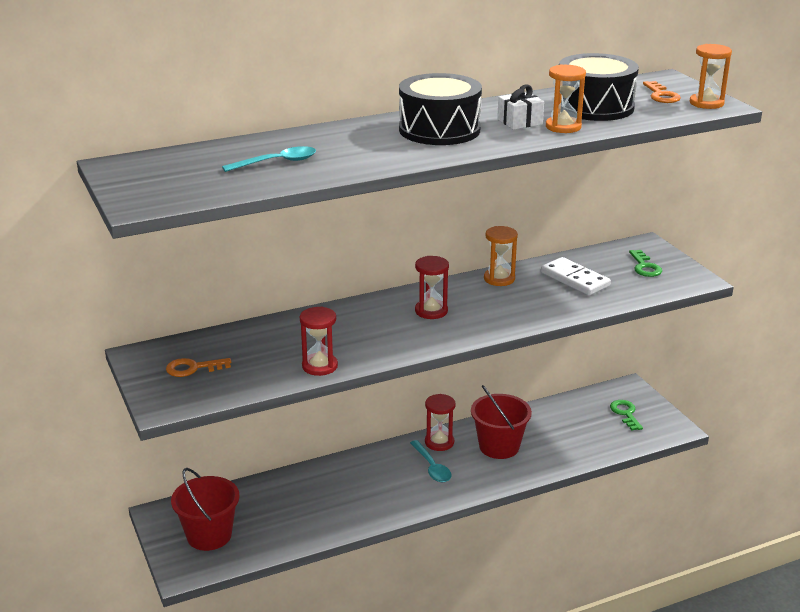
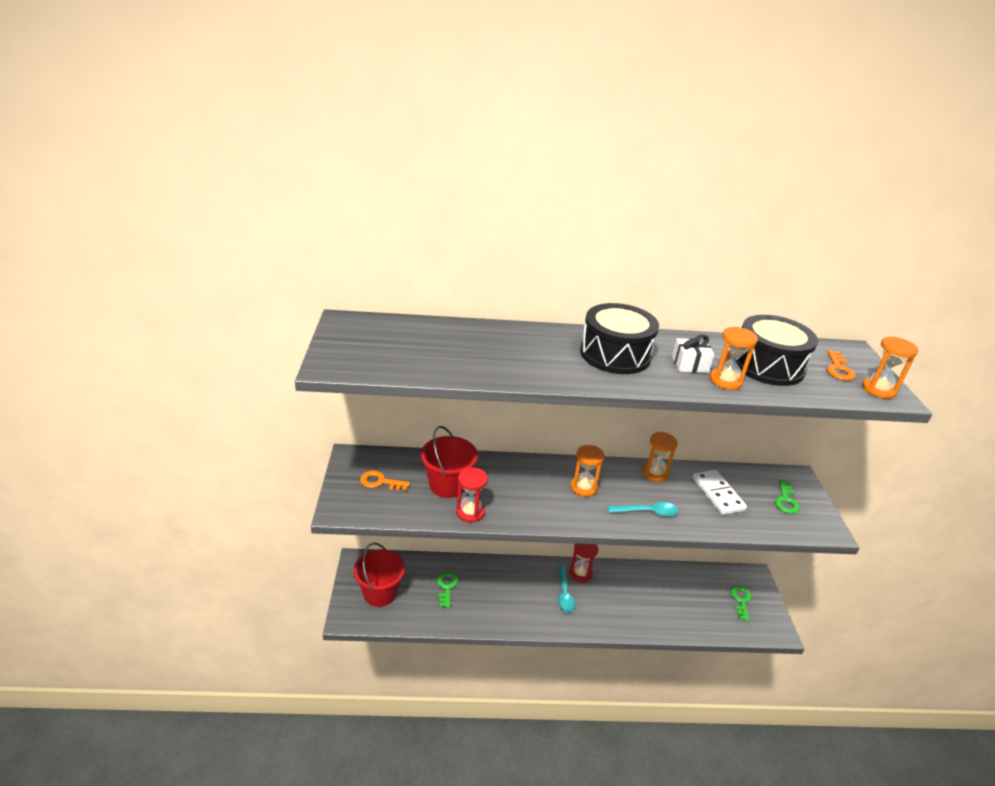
camera: 20 degrees right, 5 degrees up
(276, 162) = (462, 353): turquoise spoon -> turquoise spoon (647, 512)
(289, 504) = (446, 587): none -> green key
(431, 311) = (584, 487): red hourglass -> orange hourglass
(499, 446) = (624, 594): red bucket -> red bucket (448, 485)

